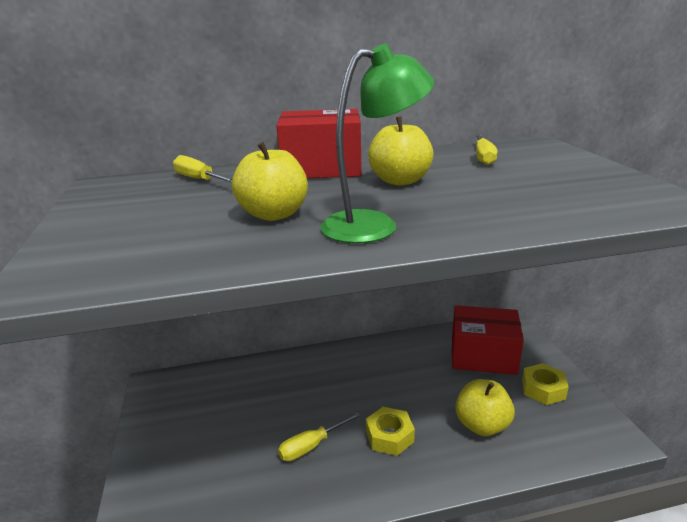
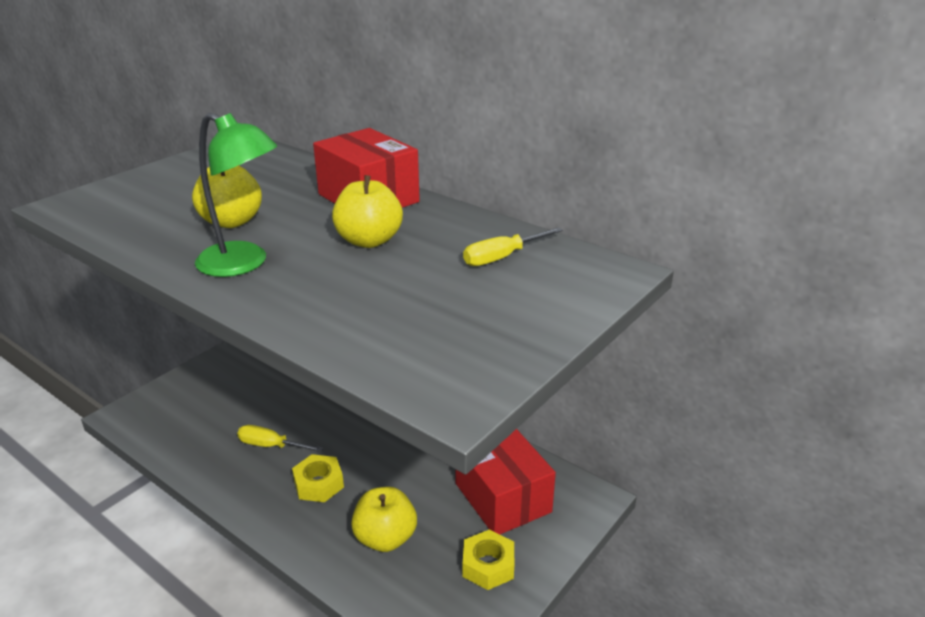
camera: 50 degrees right, 5 degrees up
(199, 179) = (284, 167): yellow screwdriver -> none

